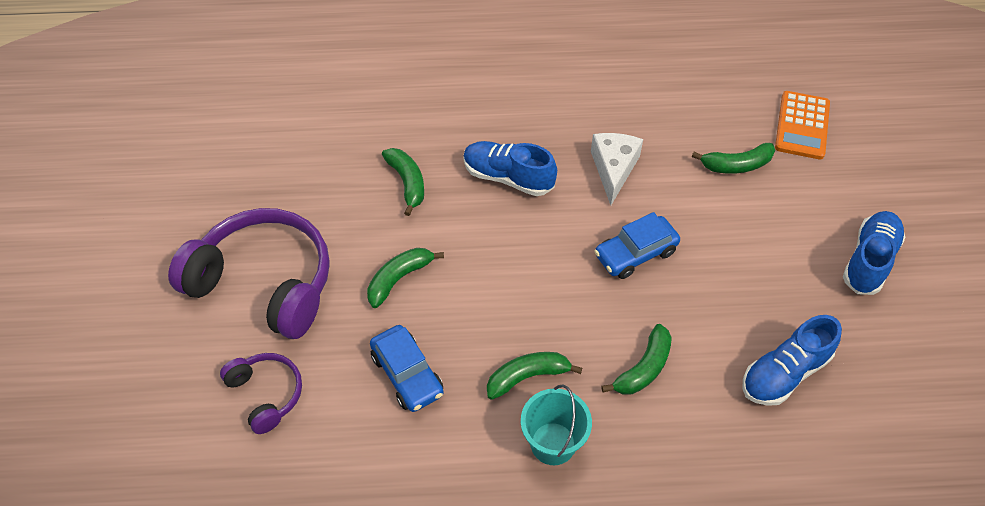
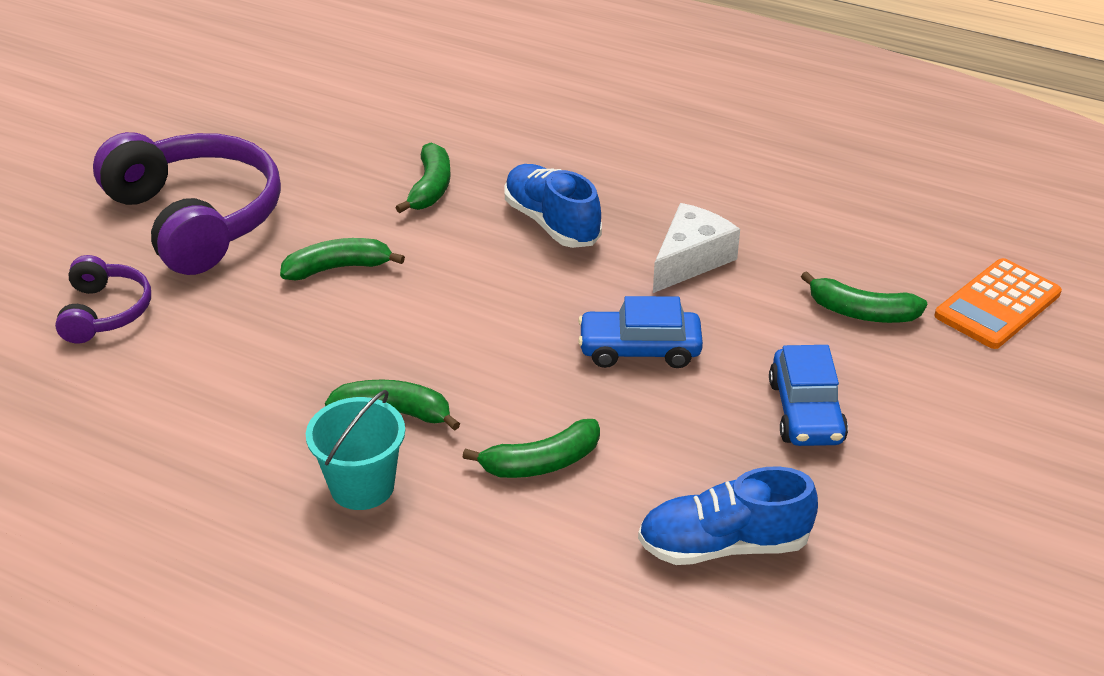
camera: 30 degrees right, 15 degrees down
(407, 374) = (263, 355): blue car -> blue car (806, 411)
(869, 260) = (962, 479): blue shoe -> none

